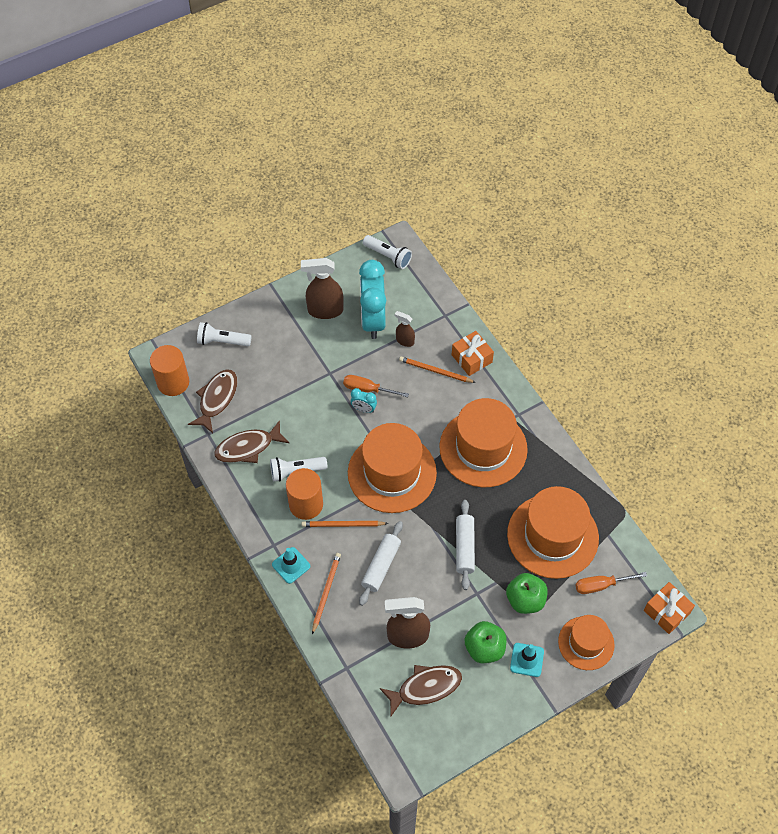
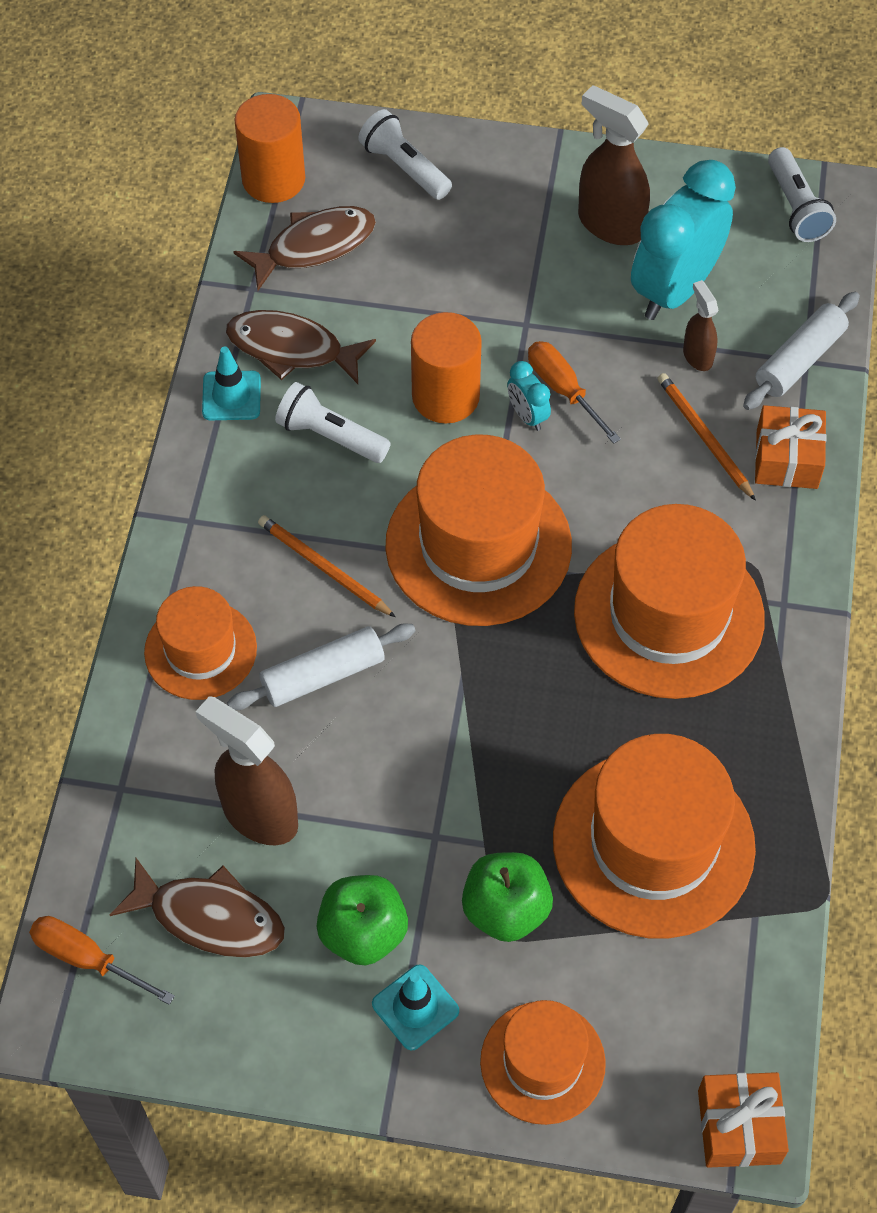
camera: 40 degrees right, 0 degrees up
(291, 565) = (187, 570): turquoise traffic cone -> turquoise traffic cone (231, 396)
(306, 504) = (297, 496): orange cylinder -> orange cylinder (445, 396)
(326, 592) = (200, 650): orange pencil -> orange hat
(464, 547) = (485, 748): white rolling pin -> white rolling pin (799, 360)
(600, 585) = (660, 988): orange screwdriver -> orange screwdriver (86, 958)

